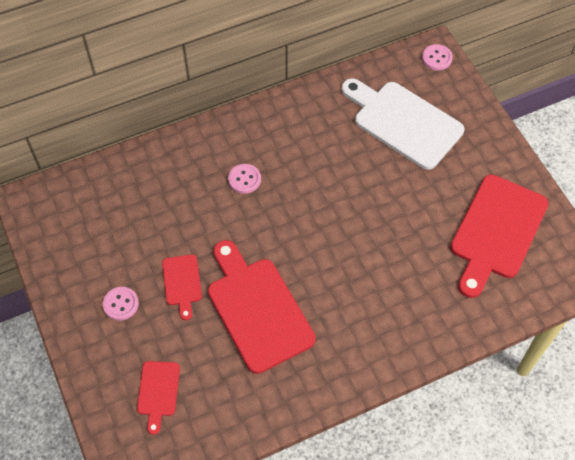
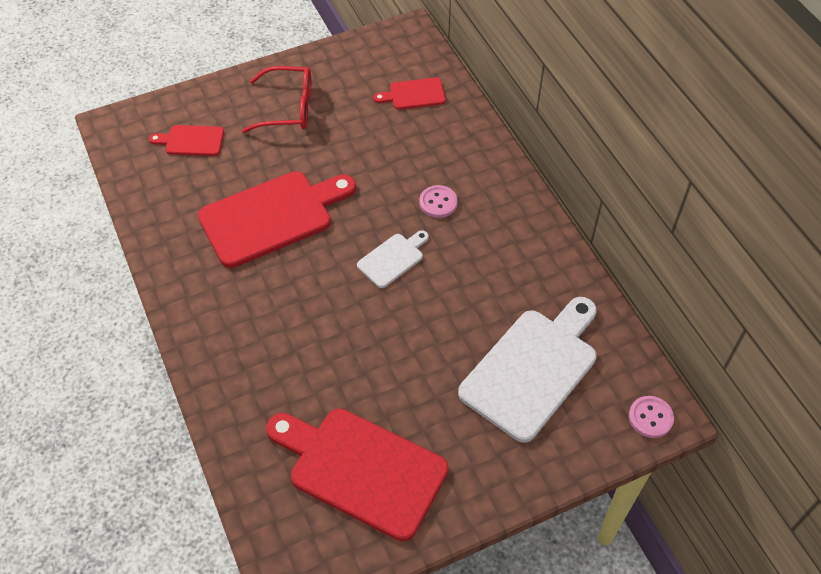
camera: 90 degrees right, 5 degrees down
(121, 304) = (288, 108): pink button -> red glasses
(182, 283) = (308, 153): red cutting board -> red cutting board (414, 94)
(304, 213) = (393, 259): none -> white cutting board

